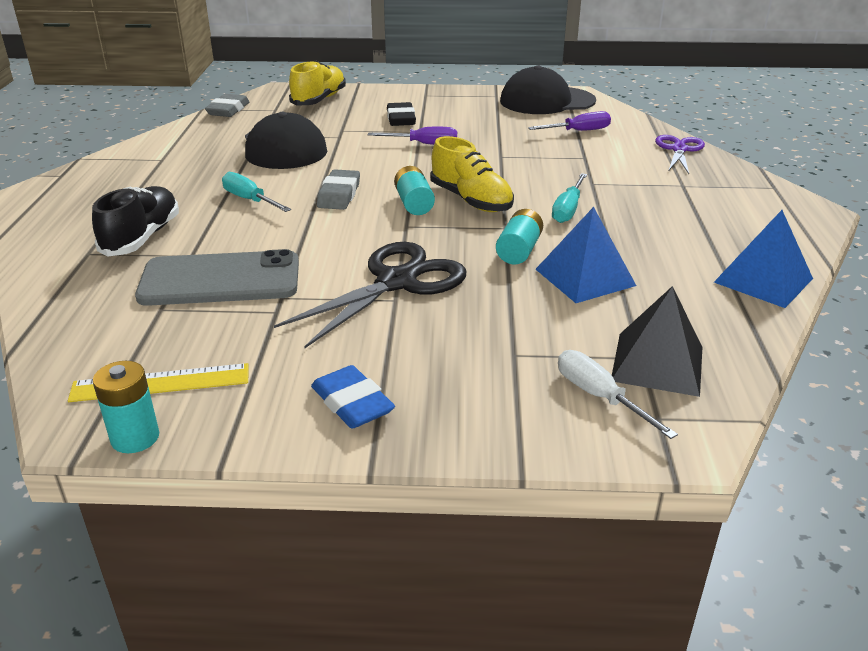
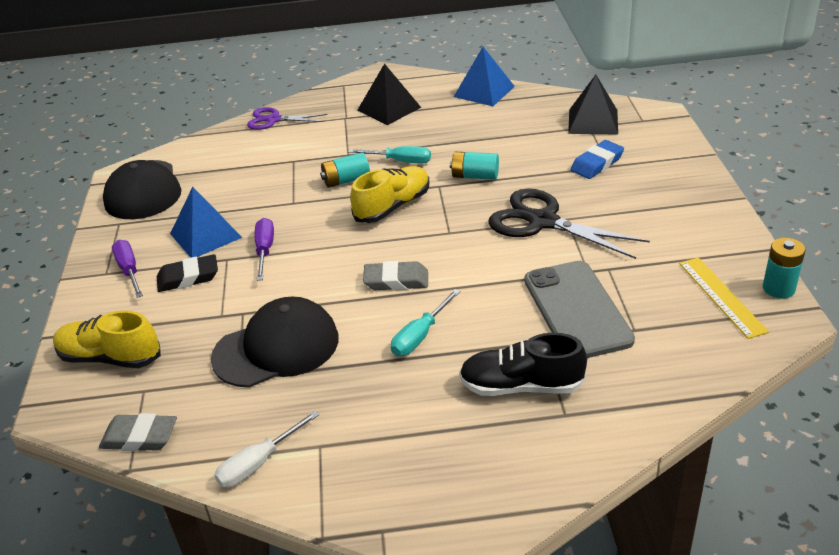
camera: 95 degrees left, 5 degrees up
(352, 403) = (691, 214): blue eraser -> blue eraser (597, 163)
(414, 203) = (406, 235): turquoise battery -> turquoise battery (346, 180)
(578, 131) = (230, 167): purple screwdriver -> purple screwdriver (129, 270)
(584, 277) = (504, 148): blue pyramid -> blue pyramid (205, 235)
(599, 397) = (635, 136): white screwdriver -> white screwdriver (258, 463)
(706, 210) = (389, 109): none -> black pyramid

